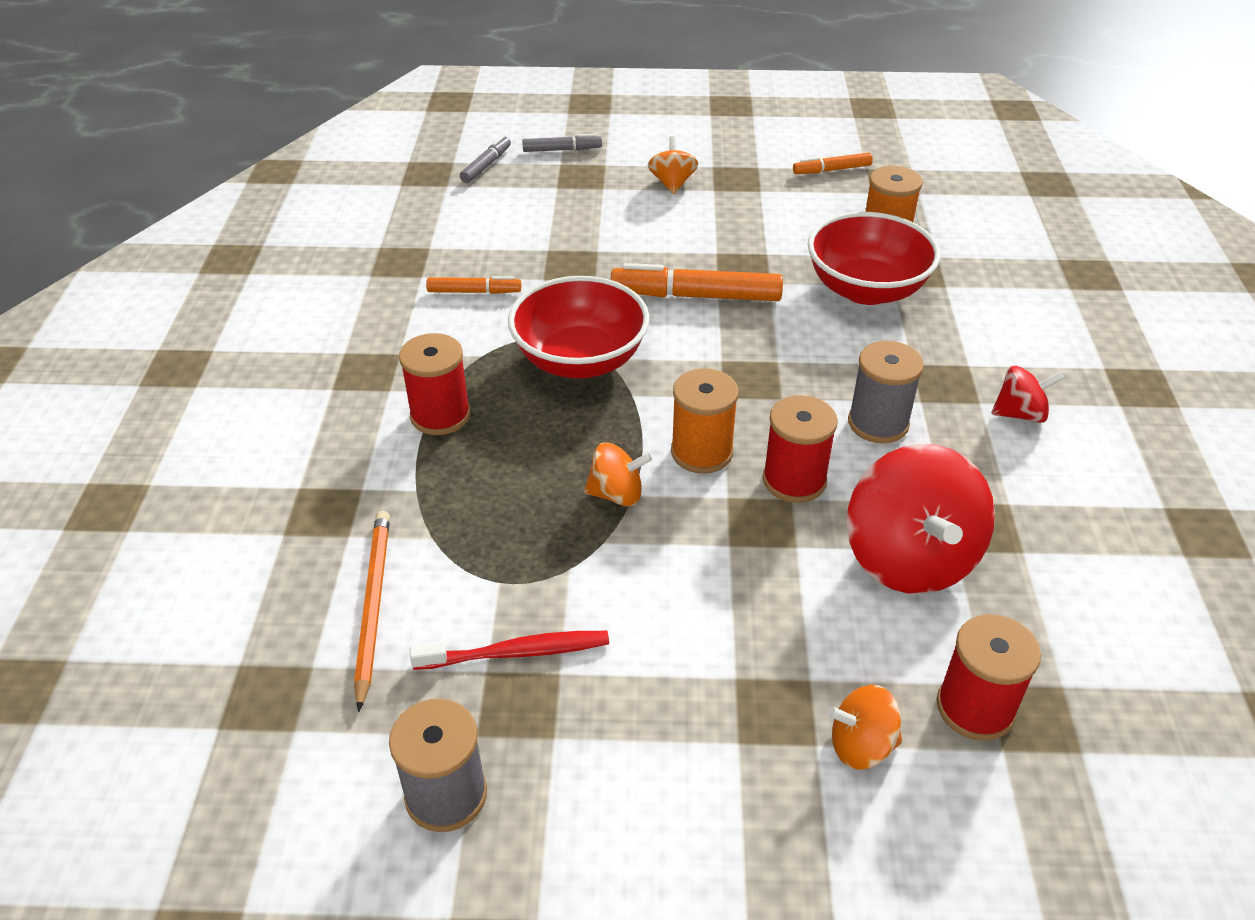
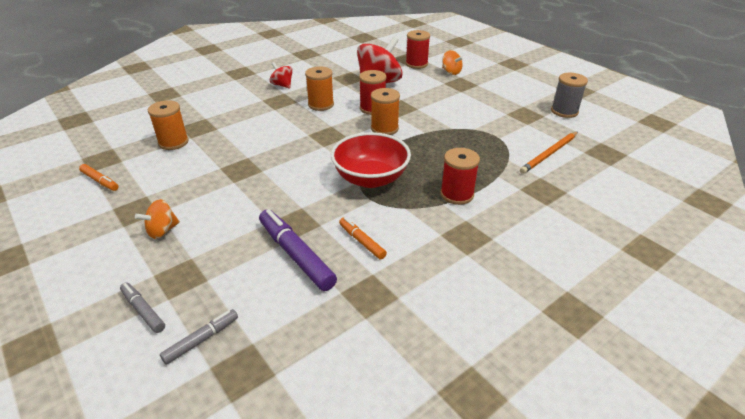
camera: 130 degrees left, 5 degrees down
(486, 165) = (201, 340): grey marker -> grey marker turned 150 degrees clockwise
(516, 653) = (514, 122): red toothbrush -> none
(518, 243) = (296, 255): none -> purple marker
(616, 494) = (430, 135): orange spinning top -> none
(696, 296) = (282, 171): orange marker -> none
(866, 289) = (228, 133): red bowl -> none
(878, 423) = (321, 104): grey spool -> orange spool

